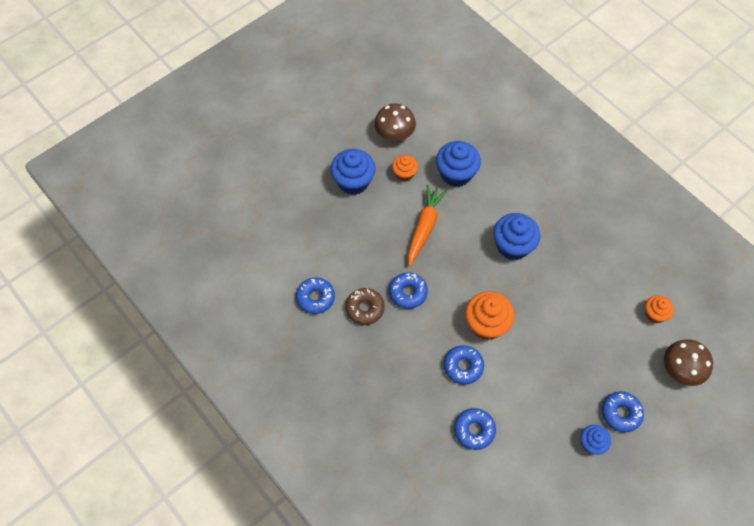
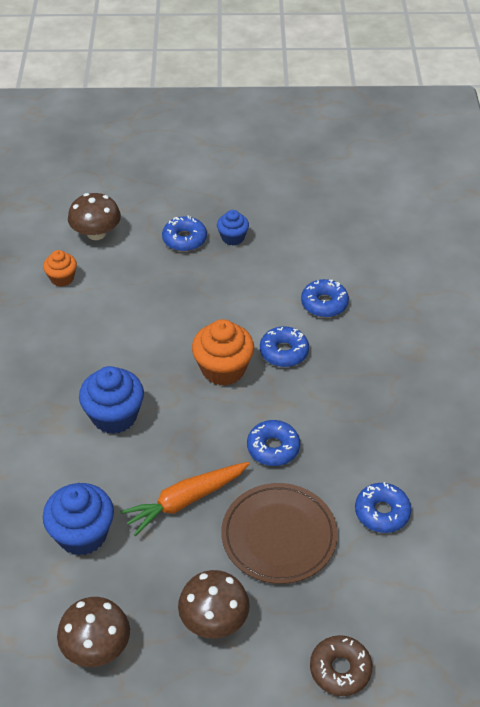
camera: 140 degrees left, 15 degrees down
(353, 181) = (214, 619): blue cupcake -> brown mushroom
(359, 244) = (279, 536): none -> brown plate
(365, 308) = (335, 464): brown donut -> brown donut (340, 669)
(404, 174) = (141, 581): orange cupcake -> none

